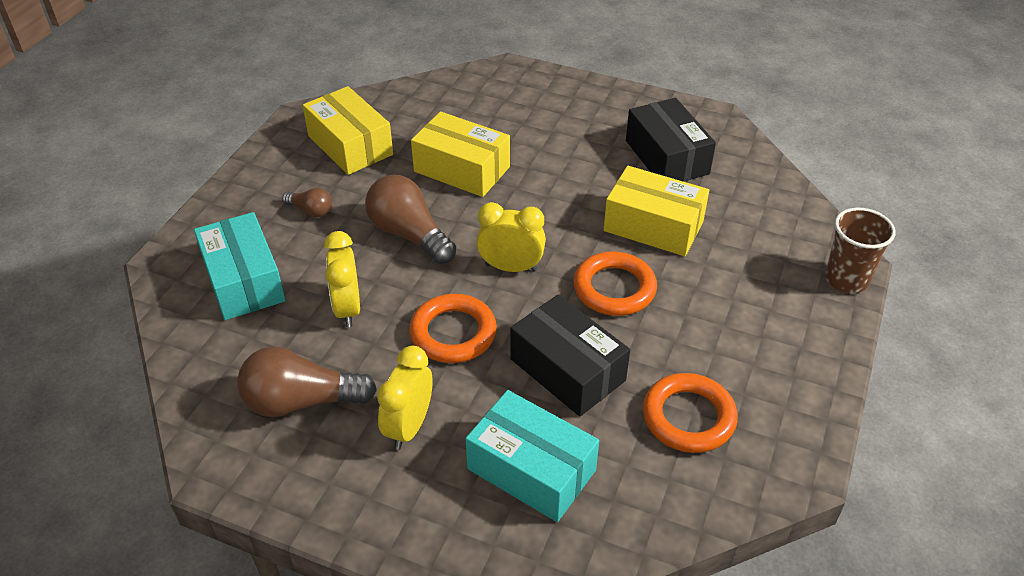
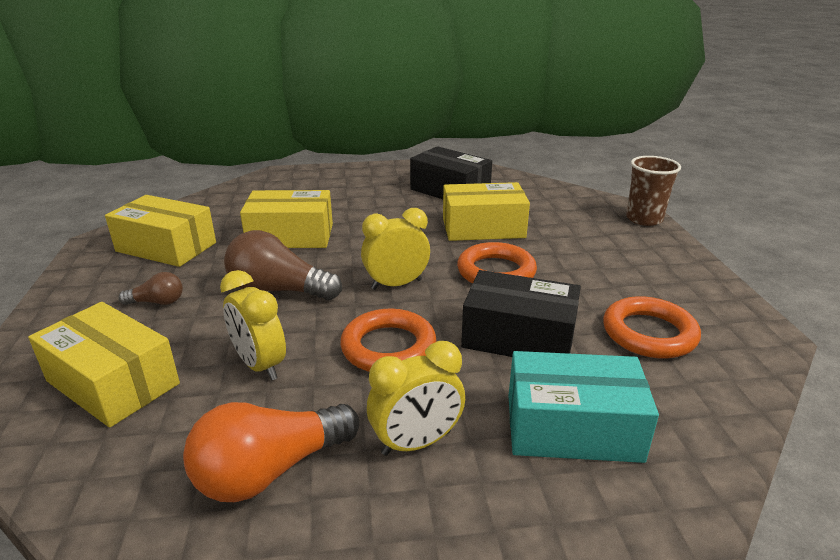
camera: 30 degrees left, 15 degrees down
(244, 281) = (113, 382): turquoise box -> yellow box
(301, 401) = (270, 471): brown light bulb -> orange light bulb
(409, 426) = (416, 443): yellow clock -> yellow clock turned 105 degrees counterclockwise

